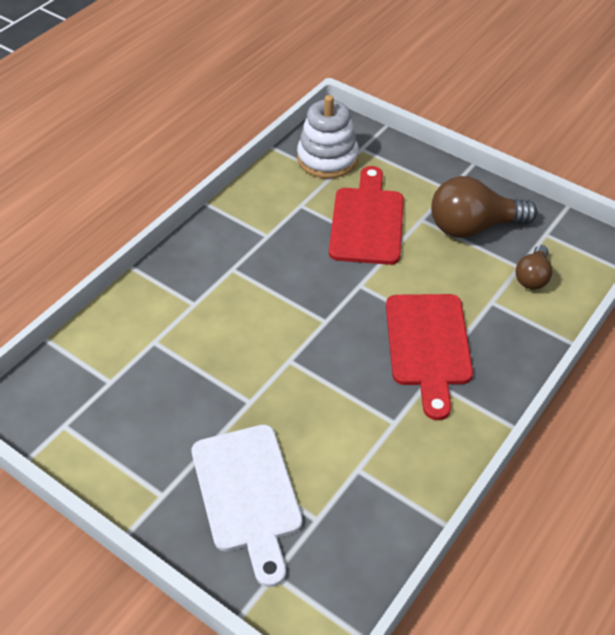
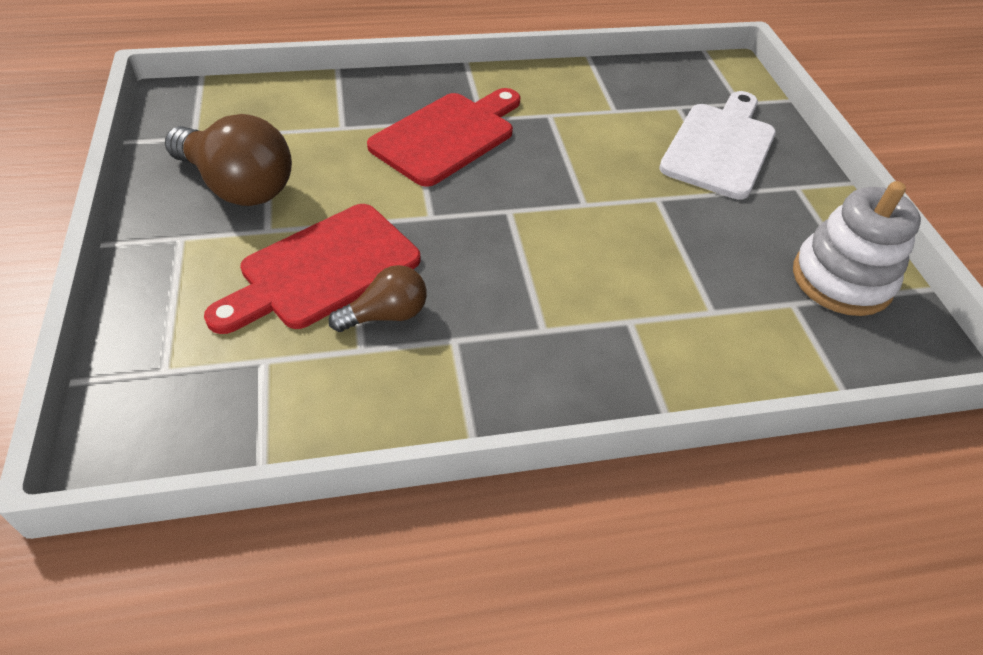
camera: 140 degrees left, 0 degrees up
(327, 158) = (228, 391): white stacking toy -> white stacking toy (841, 279)
(532, 277) = (276, 118): brown light bulb -> brown light bulb (386, 315)

